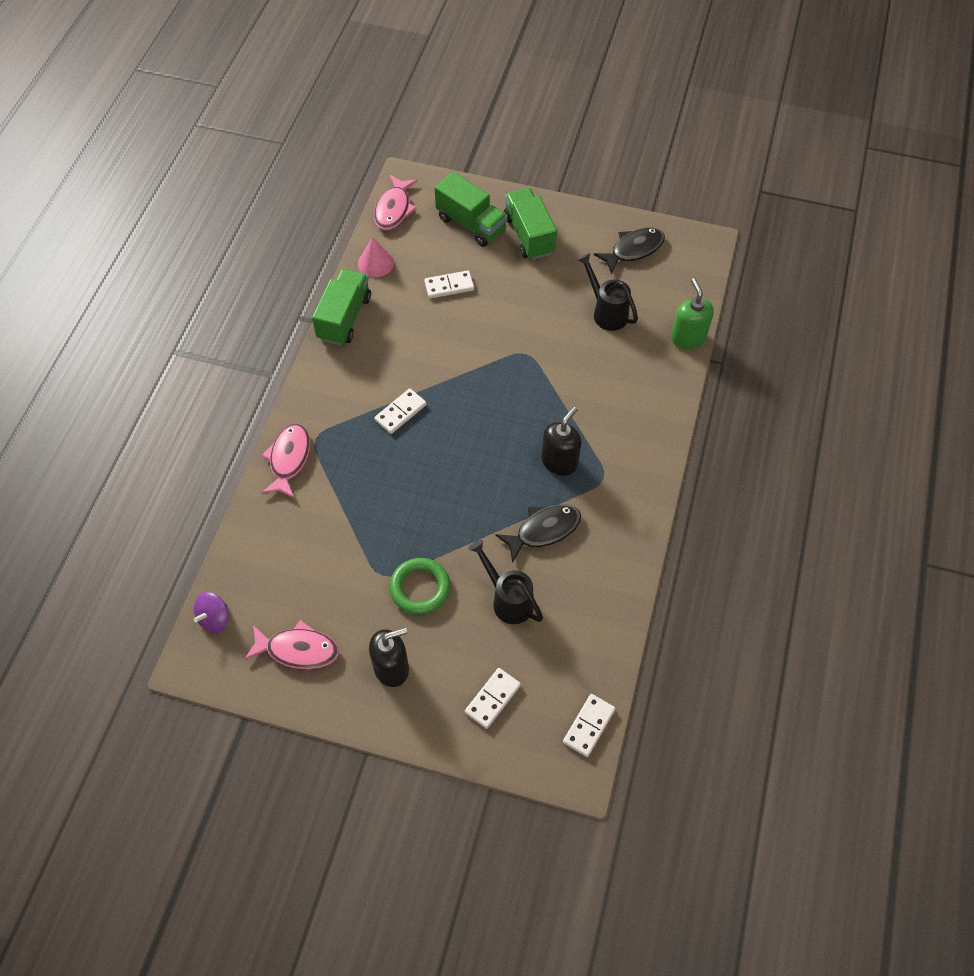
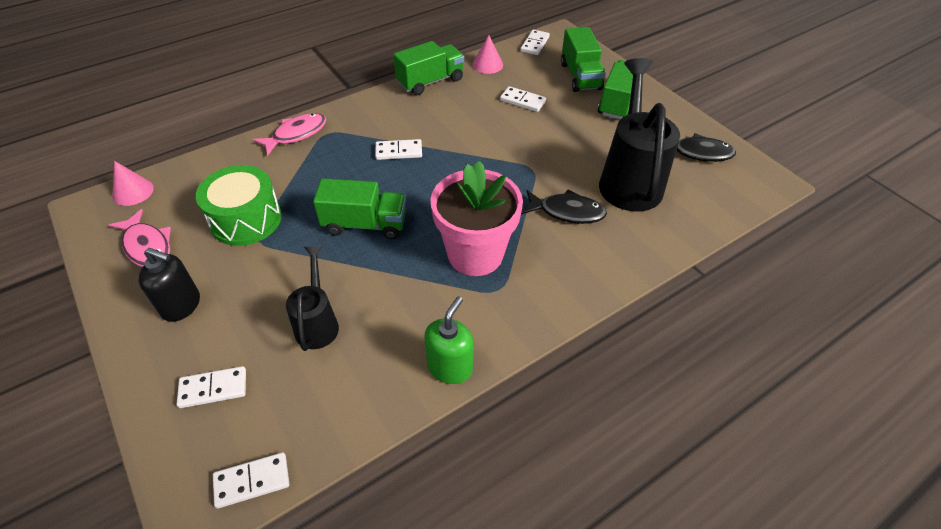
camera: 40 degrees right, 10 degrees down
(214, 618) = (133, 192): purple spinning top -> pink cone
(349, 566) = (246, 219): none -> green drum
(394, 209) = (535, 44): pink fish -> white domino
(420, 588) = (269, 267): green ring -> none
(451, 498) = (365, 224): none -> green truck
(544, 530) = (405, 293): black fish -> black fish (567, 212)
(559, 462) = (475, 254): black soap dispenser -> pink flower pot
(606, 312) = (629, 179): black watering can -> black watering can, size x1.80
(688, 338) = (686, 236): green soap dispenser -> green soap dispenser (450, 367)

